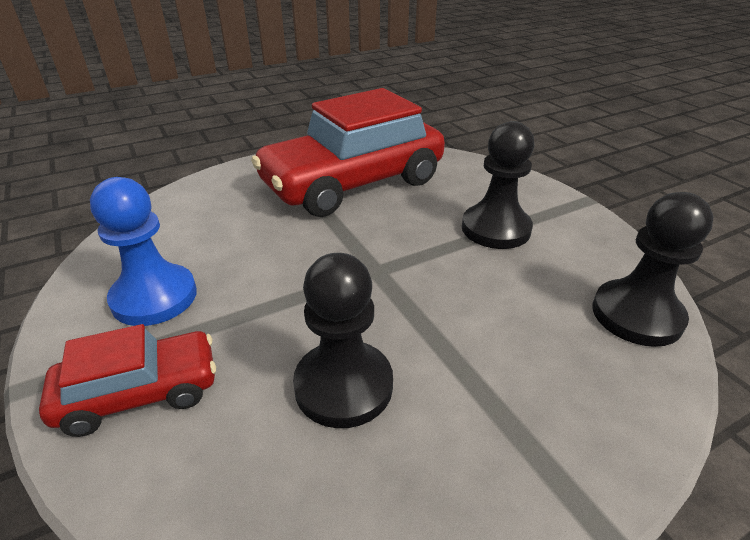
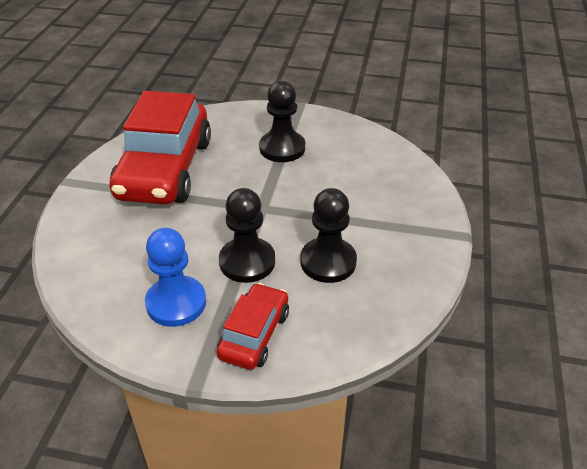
camera: 50 degrees left, 5 degrees up
(636, 315) = (386, 153): black pawn -> black pawn (247, 262)

